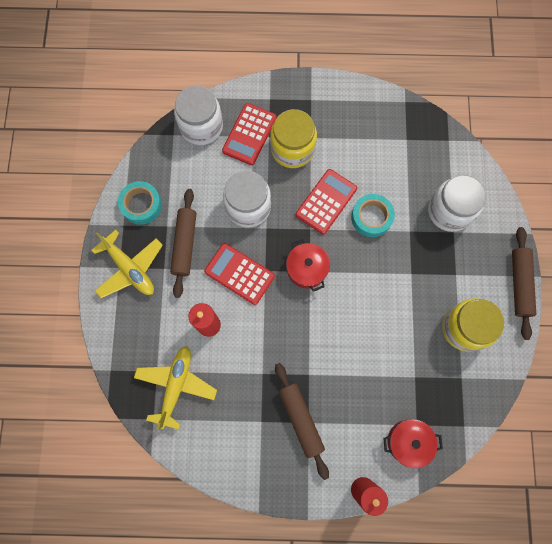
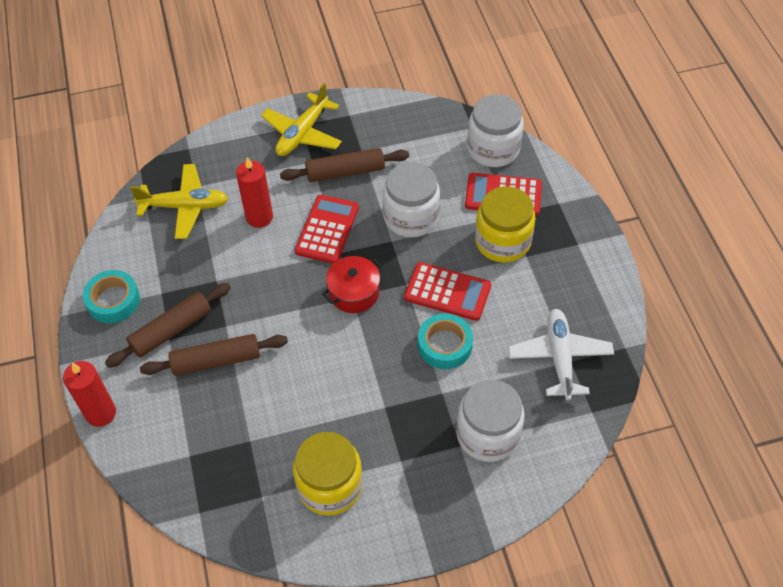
camera: 75 degrees right, 20 degrees down
(141, 205) = (377, 123): turquoise tape -> turquoise tape (113, 300)
(402, 145) = (559, 358): none -> white plane
(408, 442) = (166, 450): red pot -> none
(519, 284) = (413, 546): brown rolling pin -> brown rolling pin (216, 360)

